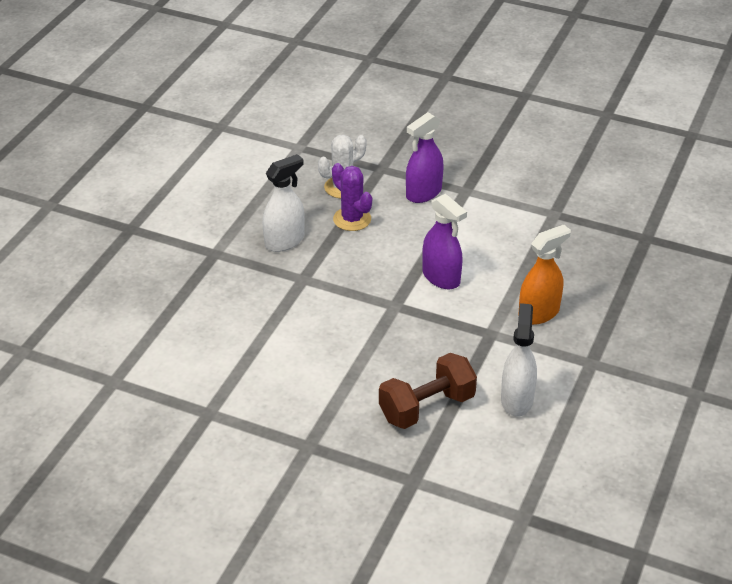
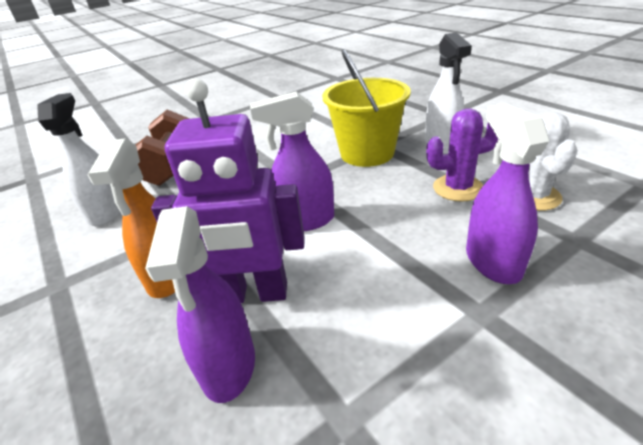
camera: 125 degrees right, 5 degrees down
(323, 280) = (367, 153): none -> yellow bucket
(517, 400) = (106, 212): white spray bottle -> white spray bottle turned 135 degrees counterclockwise
(520, 270) = (253, 294): none -> purple robot
(564, 256) = (228, 366): none -> purple spray bottle

